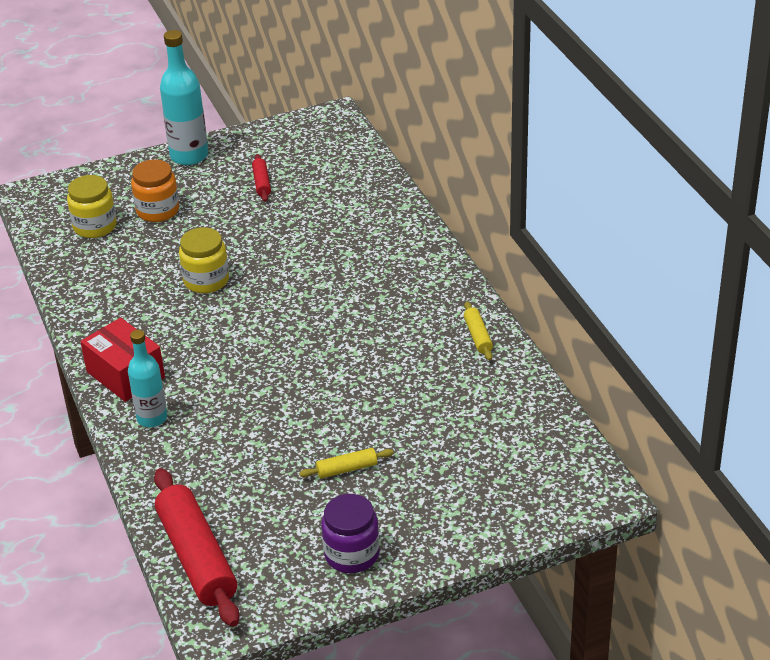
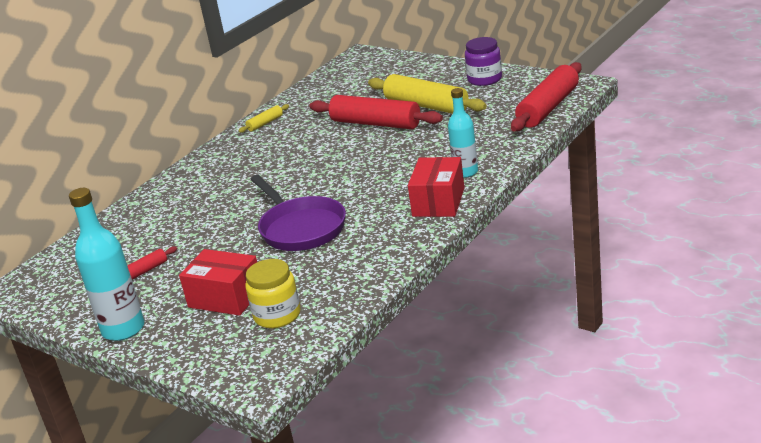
camera: 120 degrees left, 10 degrees down
(158, 210) = (225, 298): orange jar -> red box
(206, 280) = (300, 228): yellow jar -> purple pan
(347, 469) = (426, 106): yellow rolling pin -> yellow rolling pin, size x2.19
(356, 411) = (375, 123): none -> red rolling pin

